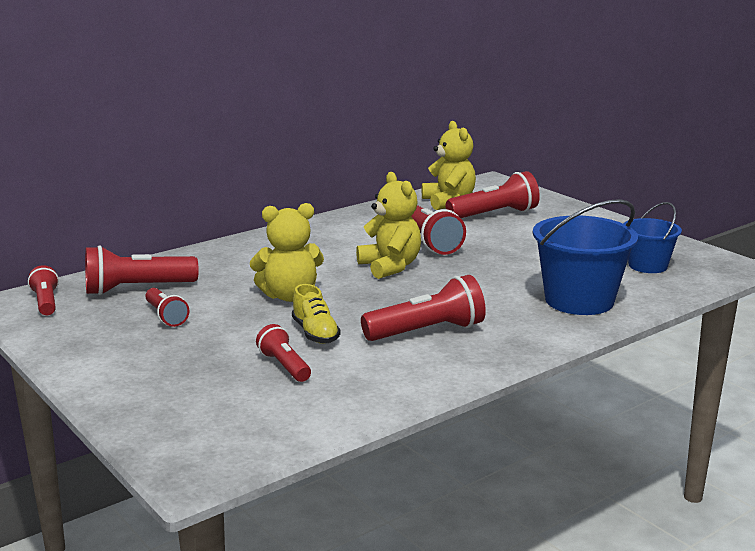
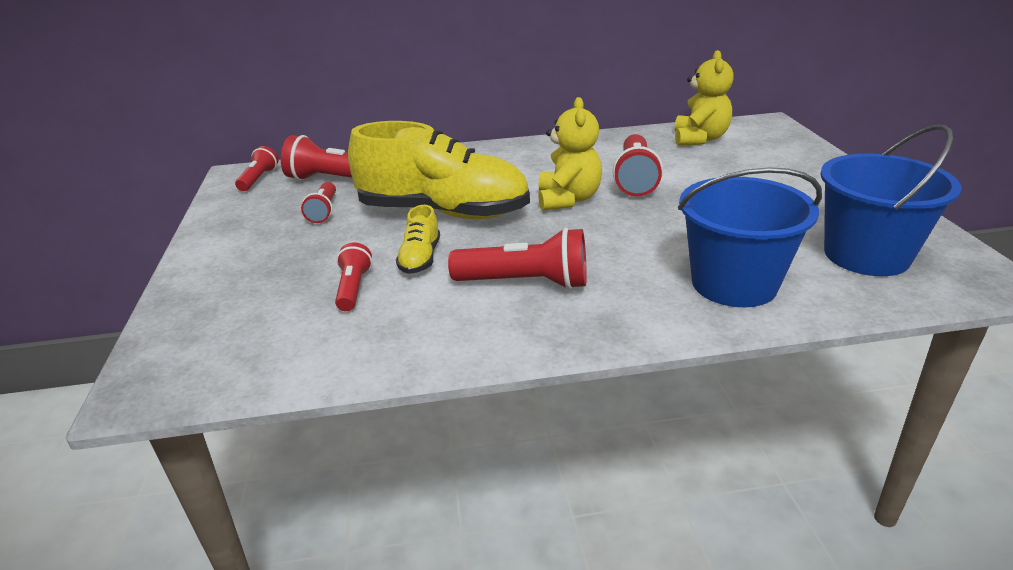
camera: 30 degrees right, 10 degrees up
(289, 296) = (443, 212): yellow teddy bear -> yellow shoe
(494, 214) = (735, 160): red flashlight -> none
(647, 266) = (866, 255): blue bucket -> blue bucket, size x1.65

